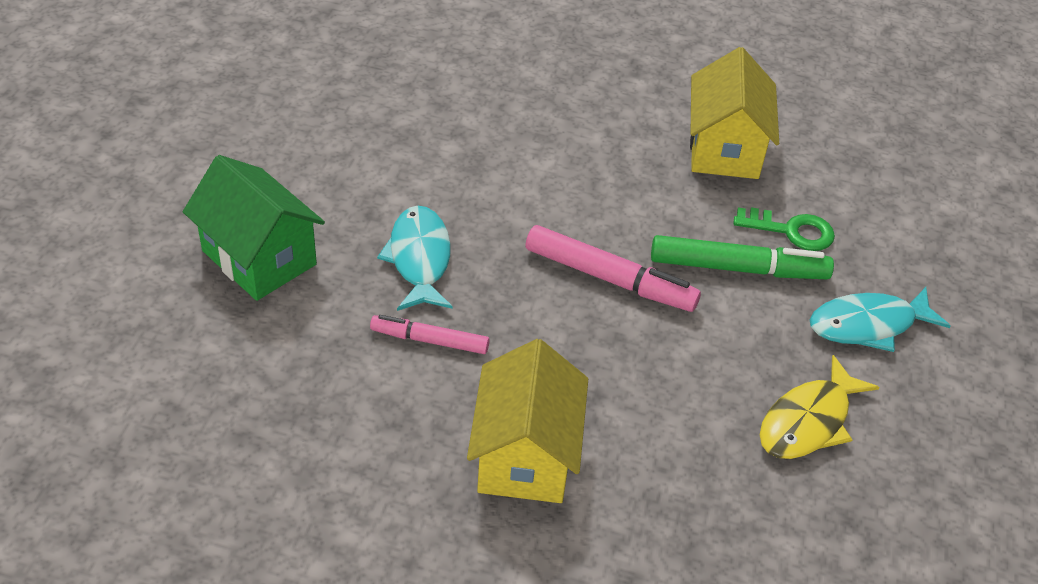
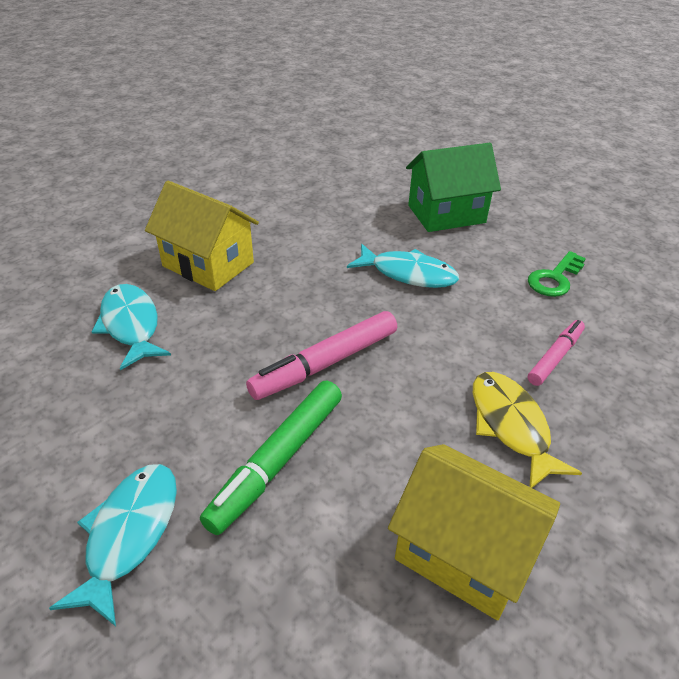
camera: 120 degrees right, 5 degrees down
(429, 340) = (329, 256): pink marker -> pink marker (555, 357)
(680, 467) = (131, 325): none -> turquoise fish
(791, 231) = (296, 543): green key -> green key (554, 278)
(808, 421) = (88, 417): yellow fish -> yellow fish (510, 426)

